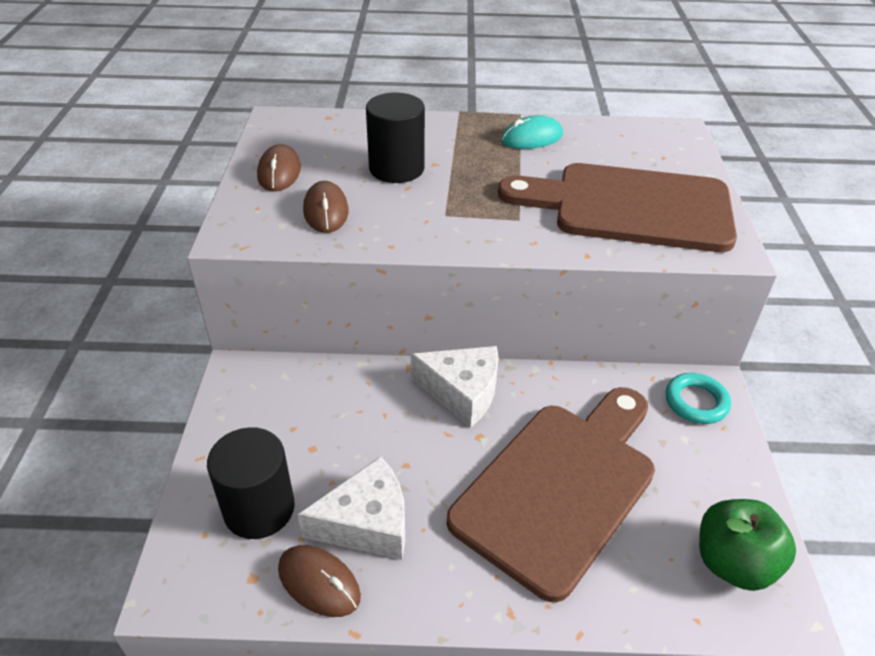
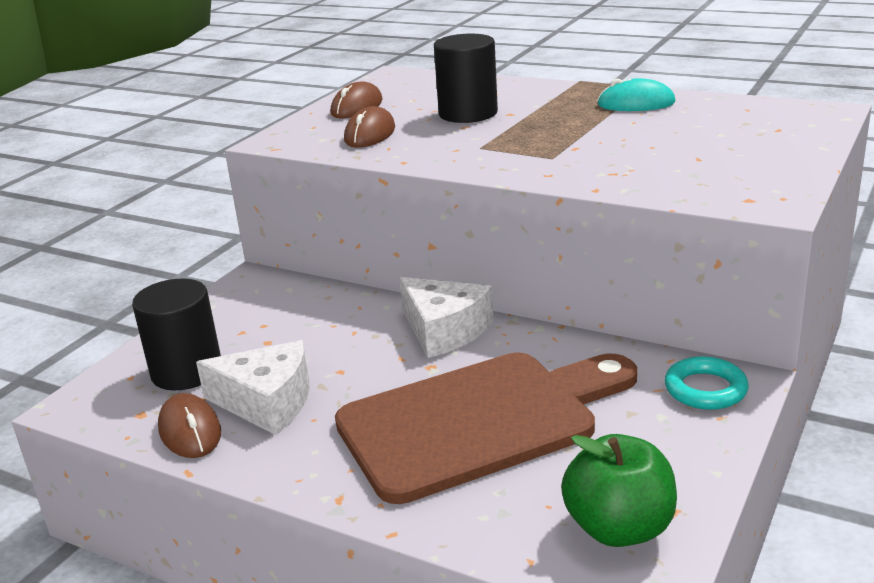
camera: 30 degrees right, 15 degrees down
(631, 207) = (689, 161): brown cutting board -> none

